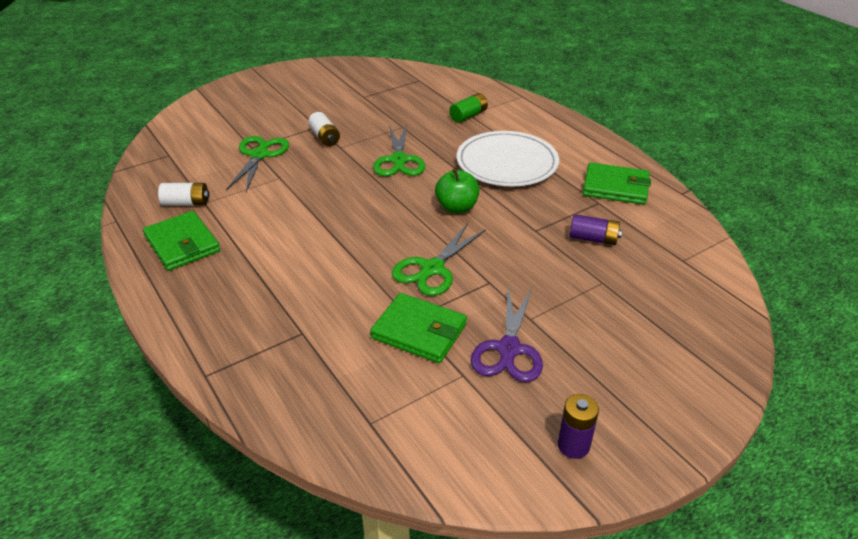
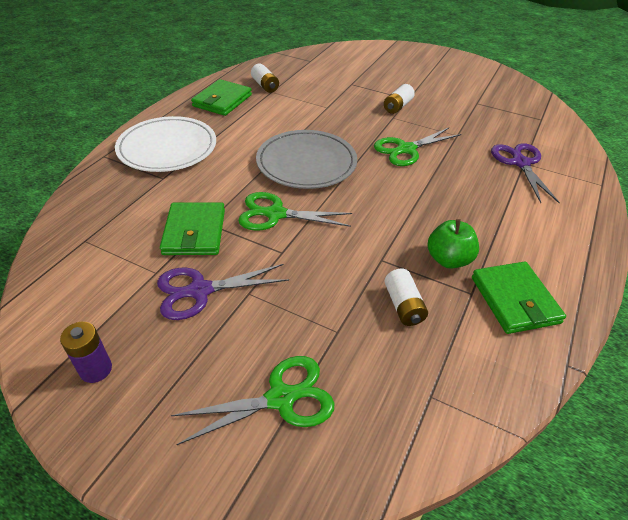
camera: 60 degrees right, 5 degrees up
(259, 155) = (345, 90): green scissors -> green scissors (280, 398)
(367, 224) = (306, 163): none -> grey plate
(457, 207) = (370, 201): green apple -> green apple (448, 259)
(468, 116) = (520, 163): green battery -> purple scissors
(507, 163) = (470, 209): white plate -> white plate (167, 148)
(593, 239) = (403, 306): purple battery -> white battery

